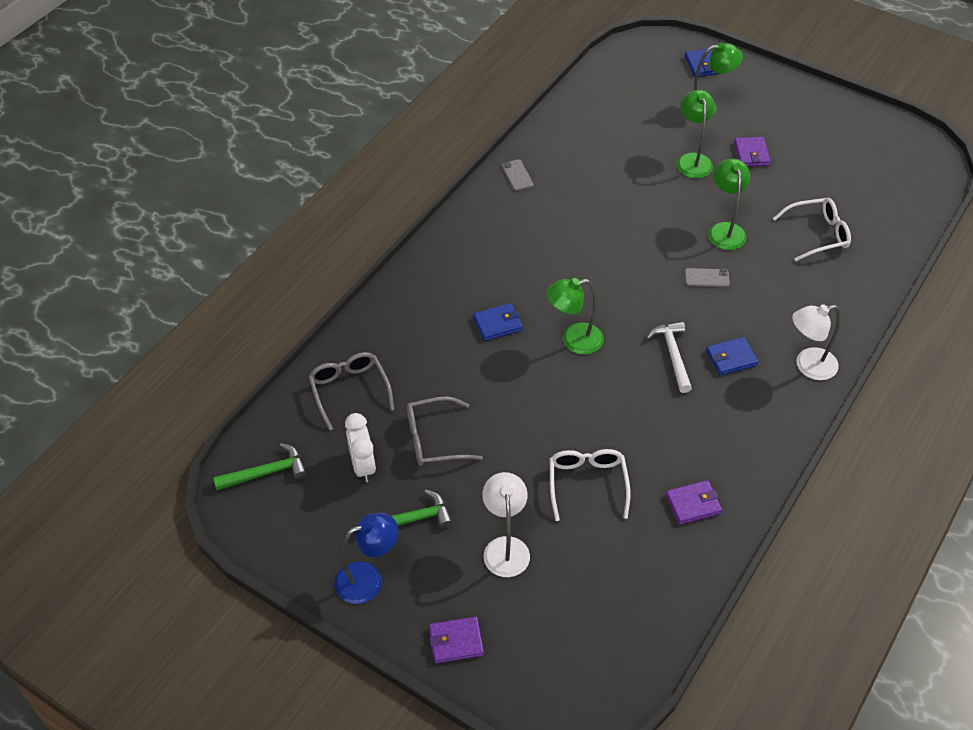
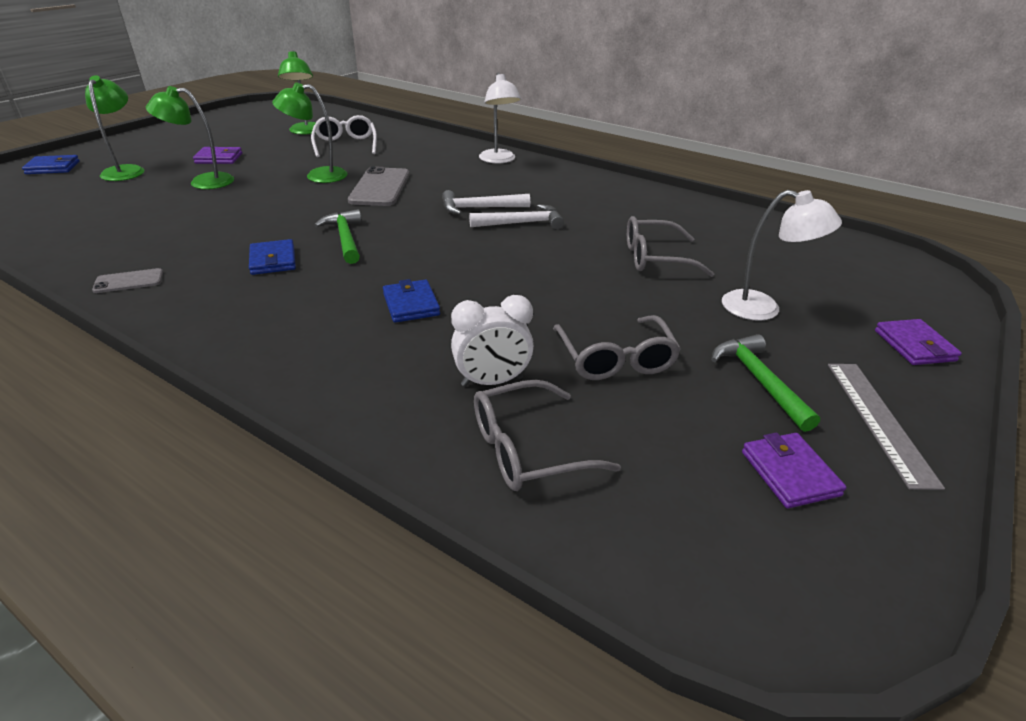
camera: 90 degrees left, 15 degrees down
(266, 473) = (737, 564): green hammer -> green hammer (345, 238)
(363, 466) = (681, 429): white clock -> white clock (492, 381)
(368, 579) = (878, 420): blue lamp -> grey ruler
(505, 547) = (763, 309): white lamp -> white lamp turned 150 degrees counterclockwise
(573, 340) = (450, 256): green lamp -> green lamp (306, 132)
(587, 484) = (655, 258): white glasses -> grey glasses
(644, 387) = (522, 223): none -> white hammer
(693, 504) = (661, 211): purple wallet -> purple wallet (789, 473)
(707, 278) = (380, 187): grey phone -> grey phone, size x1.92
(731, 358) = (487, 185): blue wallet -> blue wallet (273, 260)

